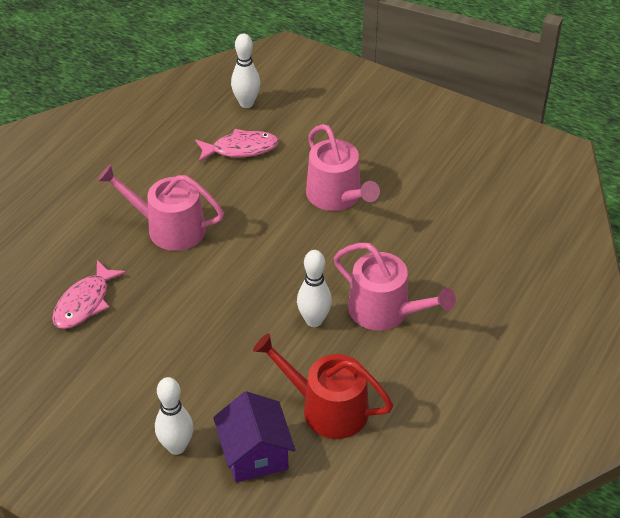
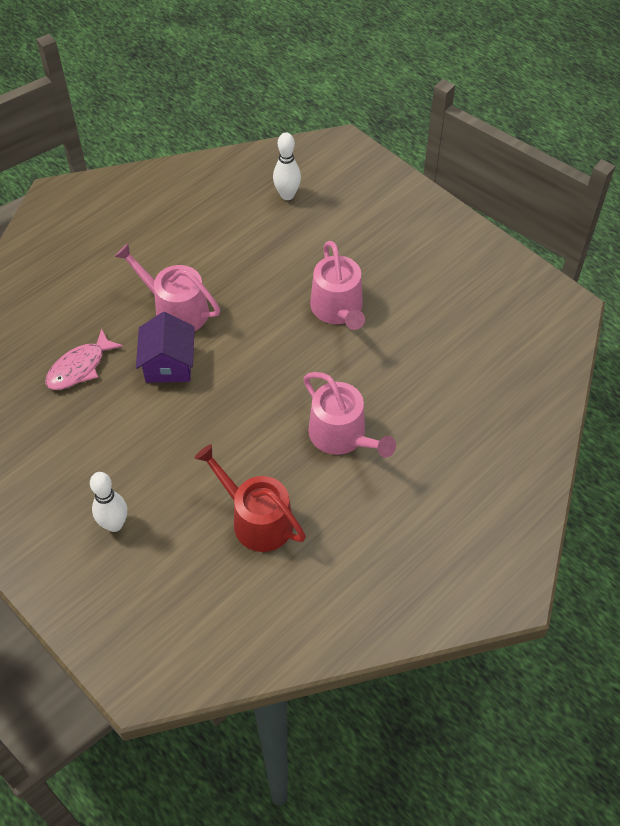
camera: 15 degrees right, 10 degrees up
(241, 149) = (266, 242): pink fish -> none
(255, 454) = (179, 548): purple house -> purple house (168, 364)
(314, 320) = (274, 430): white bowling pin -> none

